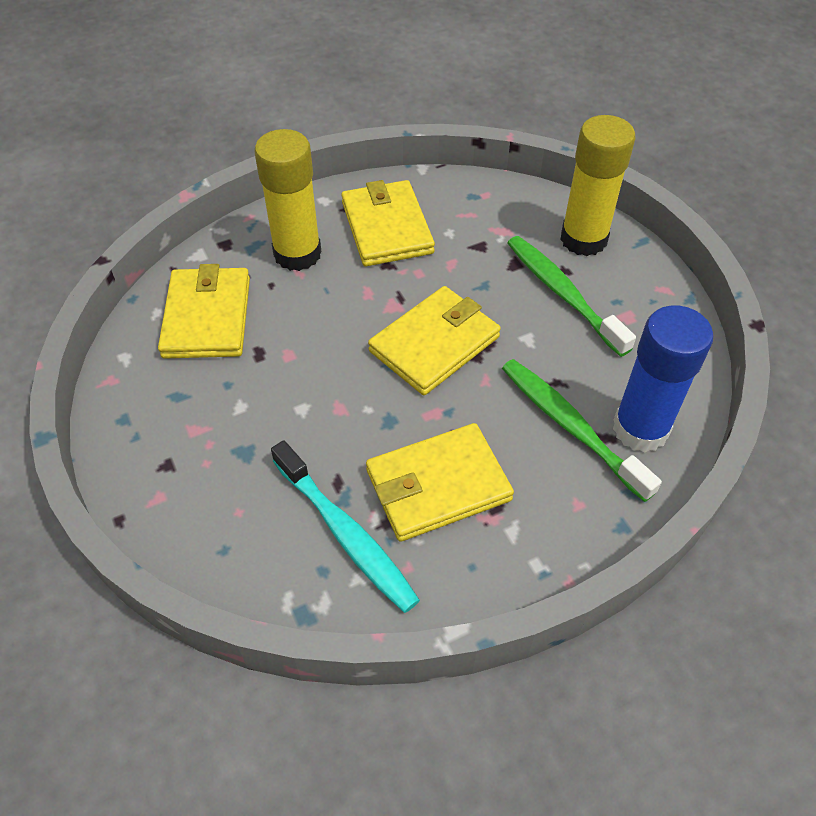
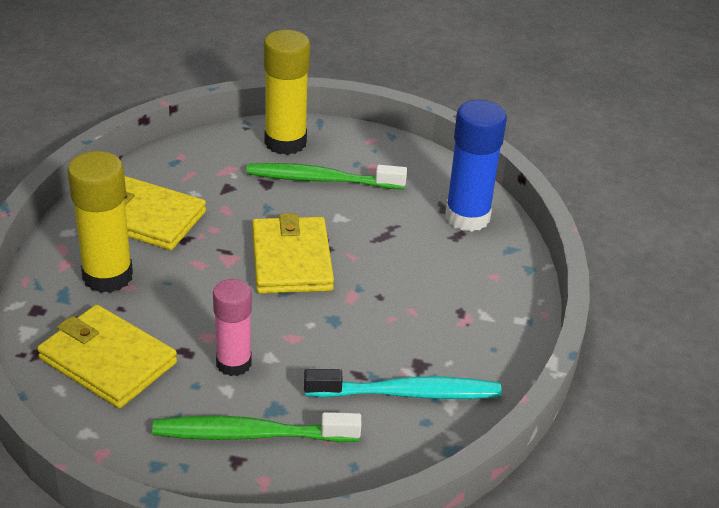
camera: 55 degrees left, 15 degrees down
(272, 391) = (233, 363): none -> pink glue stick
(437, 485) = (414, 327): yellow wallet -> none
(570, 426) = (433, 243): green toothbrush -> green toothbrush (250, 434)

